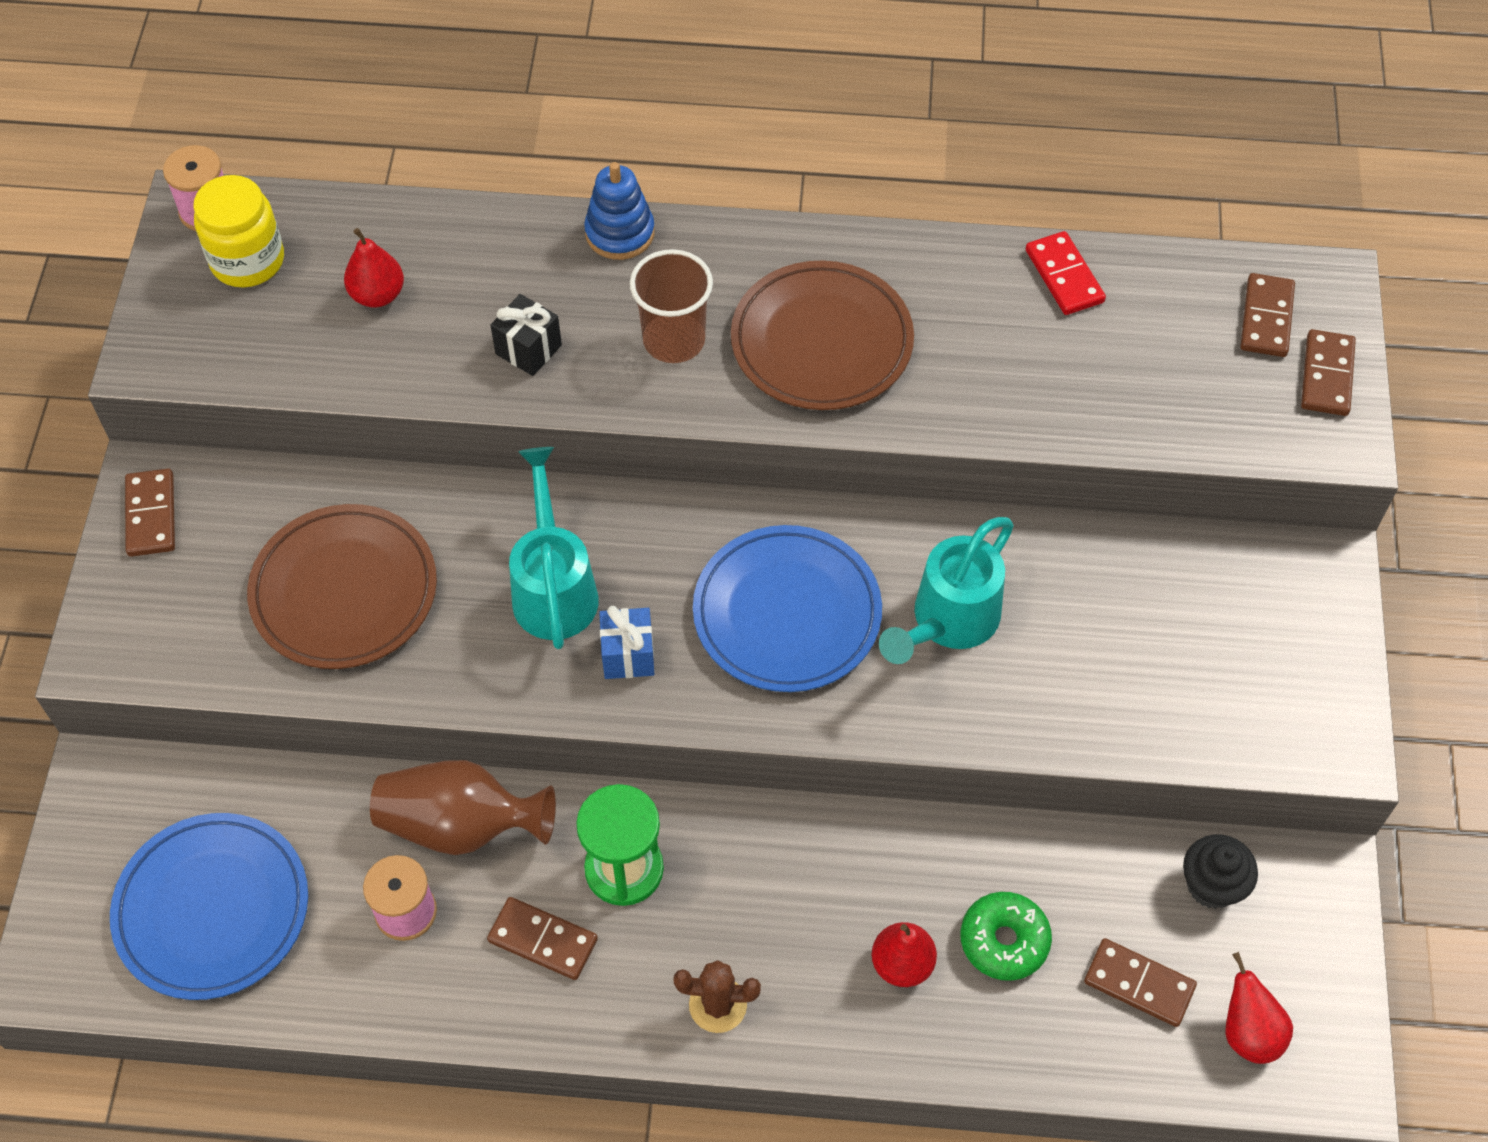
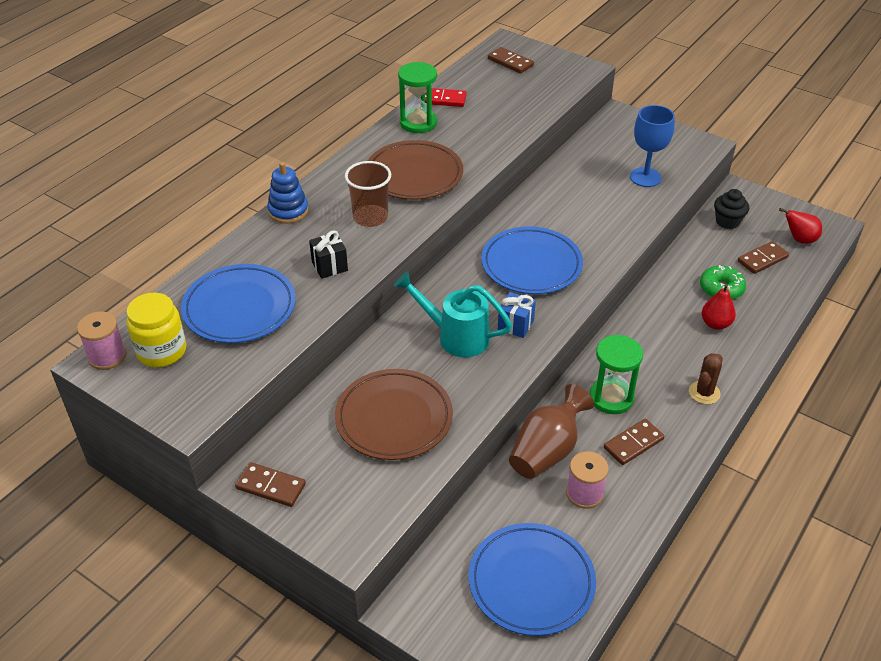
camera: 60 degrees left, 15 degrees down
(377, 295) = (239, 308): red pear -> blue plate
(948, 621) = (572, 219): turquoise watering can -> none
(968, 277) = (418, 123): none -> green hourglass
(1156, 686) = (645, 177): none -> blue goblet
(1327, 375) = (550, 60): brown domino -> none

